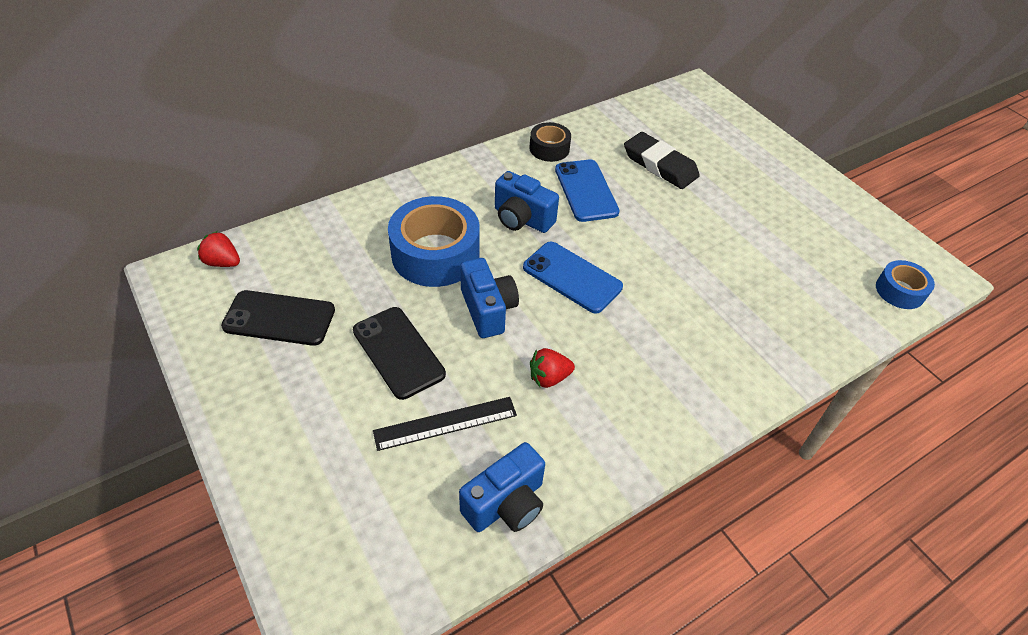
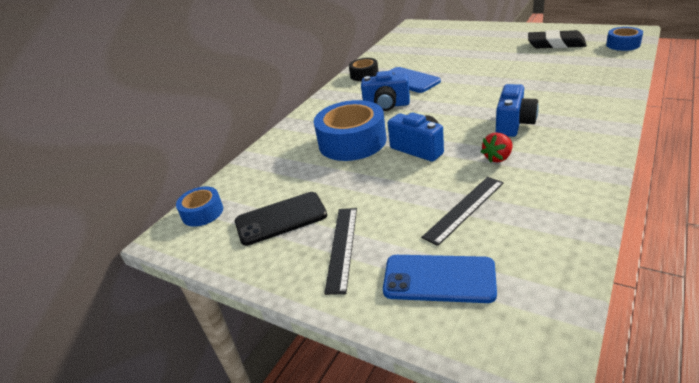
camera: 20 degrees left, 15 degrees down
(222, 262) = (202, 212): red strawberry -> blue tape
(298, 393) = (342, 247): none -> black ruler
(398, 352) = (387, 193): black phone -> none
(506, 504) = (557, 224): blue camera -> blue camera (514, 124)
(572, 277) = (450, 114): blue phone -> blue phone (439, 279)
(660, 165) = (436, 55): black eraser -> black eraser (556, 44)

